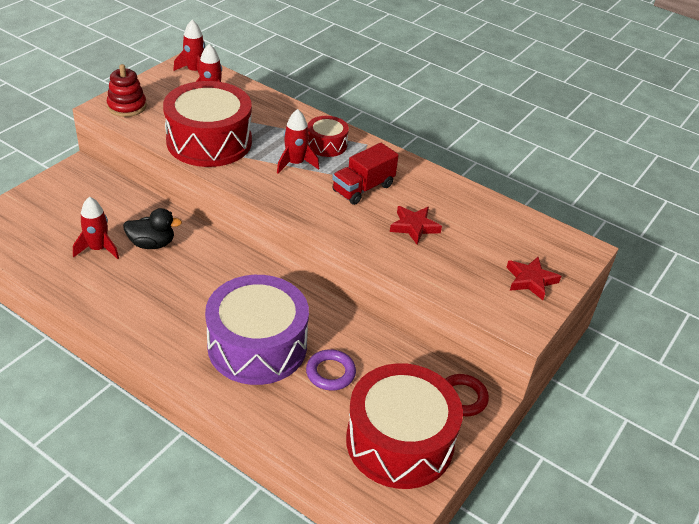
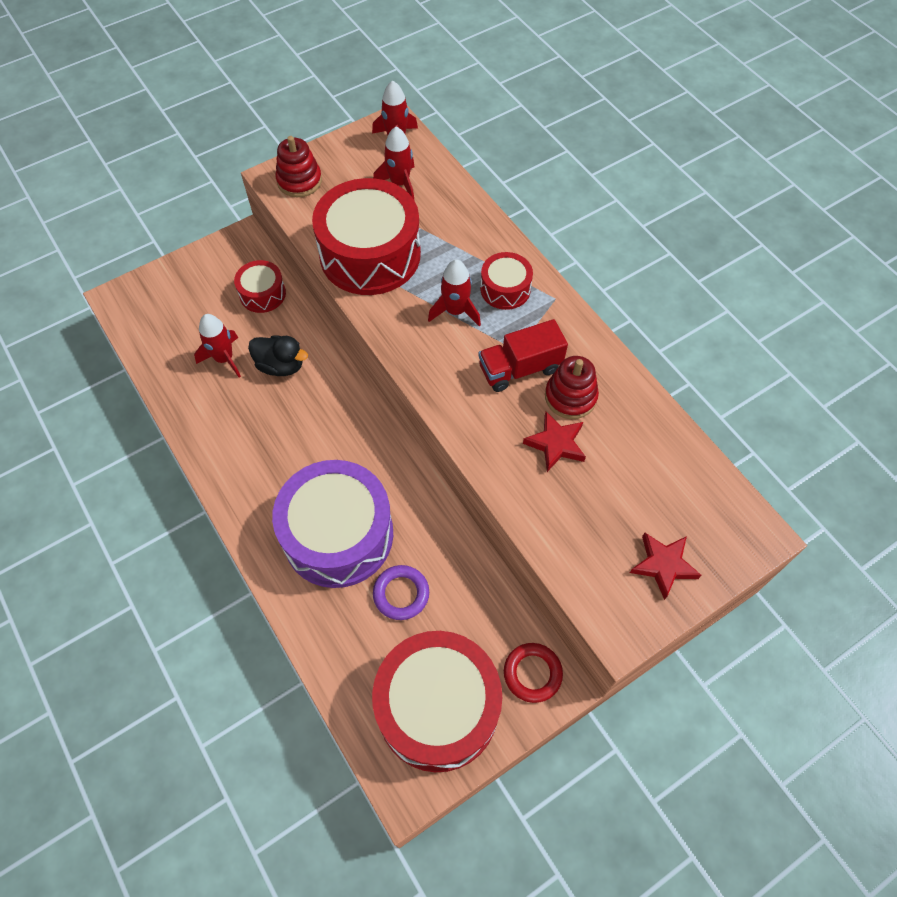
camera: 25 degrees right, 20 degrees up
(113, 200) = (262, 294): none -> red drum
(409, 198) = (570, 397): none -> red stacking toy

